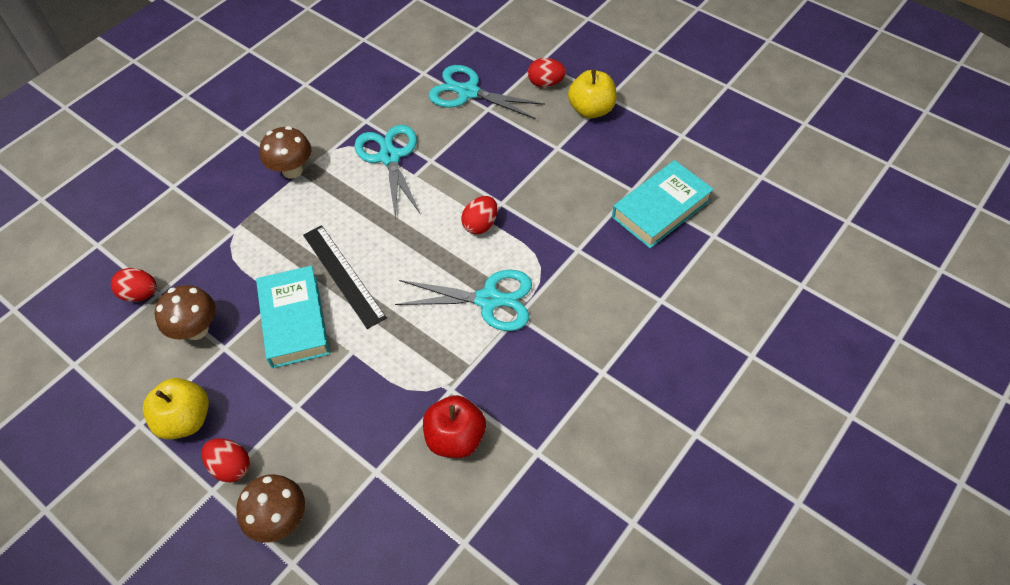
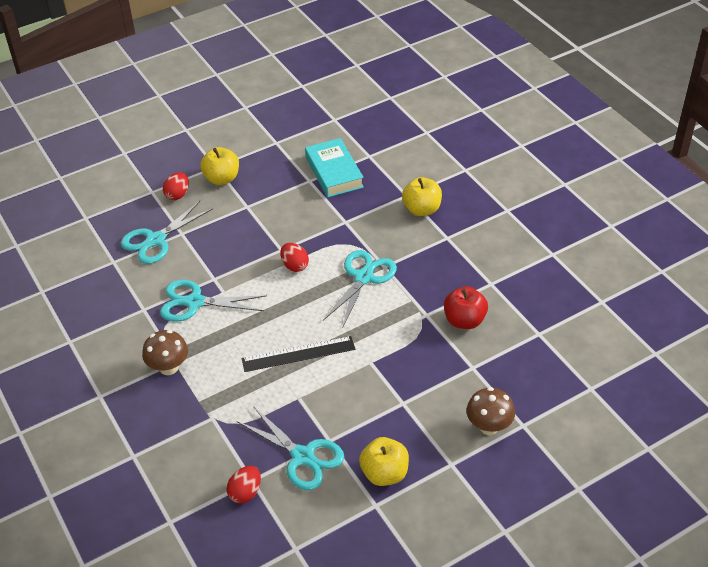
camera: 70 degrees left, 10 degrees down
(196, 329) = (303, 456): brown mushroom -> turquoise scissors
(231, 466) = (436, 449): red egg -> none
(294, 321) = (326, 391): turquoise book -> none
(642, 326) = (422, 209): none -> yellow apple

